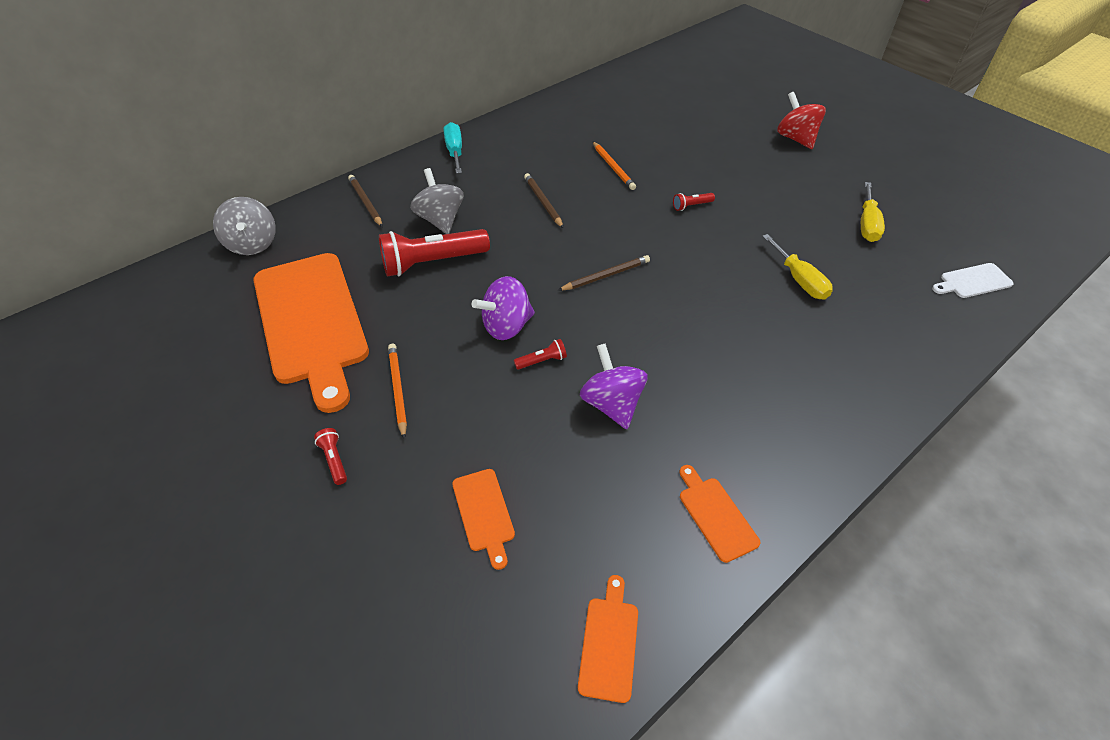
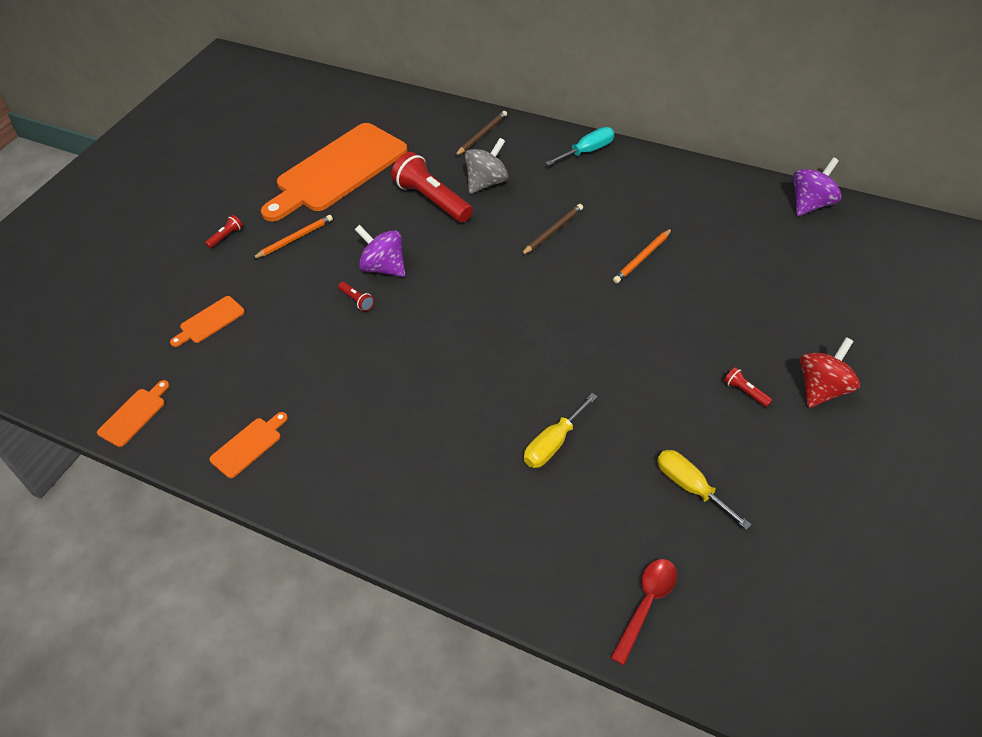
camera: 70 degrees right, 0 degrees up
(253, 244) = (399, 107): grey spinning top -> none
(605, 276) = (477, 304): brown pencil -> none
(609, 643) = (134, 415): orange cutting board -> orange cutting board turned 45 degrees counterclockwise
(612, 404) = (331, 354): purple spinning top -> purple spinning top (811, 204)
(691, 206) = (619, 332): red flashlight -> red flashlight (745, 392)
(867, 224) = (691, 487): yellow screwdriver -> yellow screwdriver turned 60 degrees clockwise
(973, 281) = (646, 604): white cutting board -> red spoon

